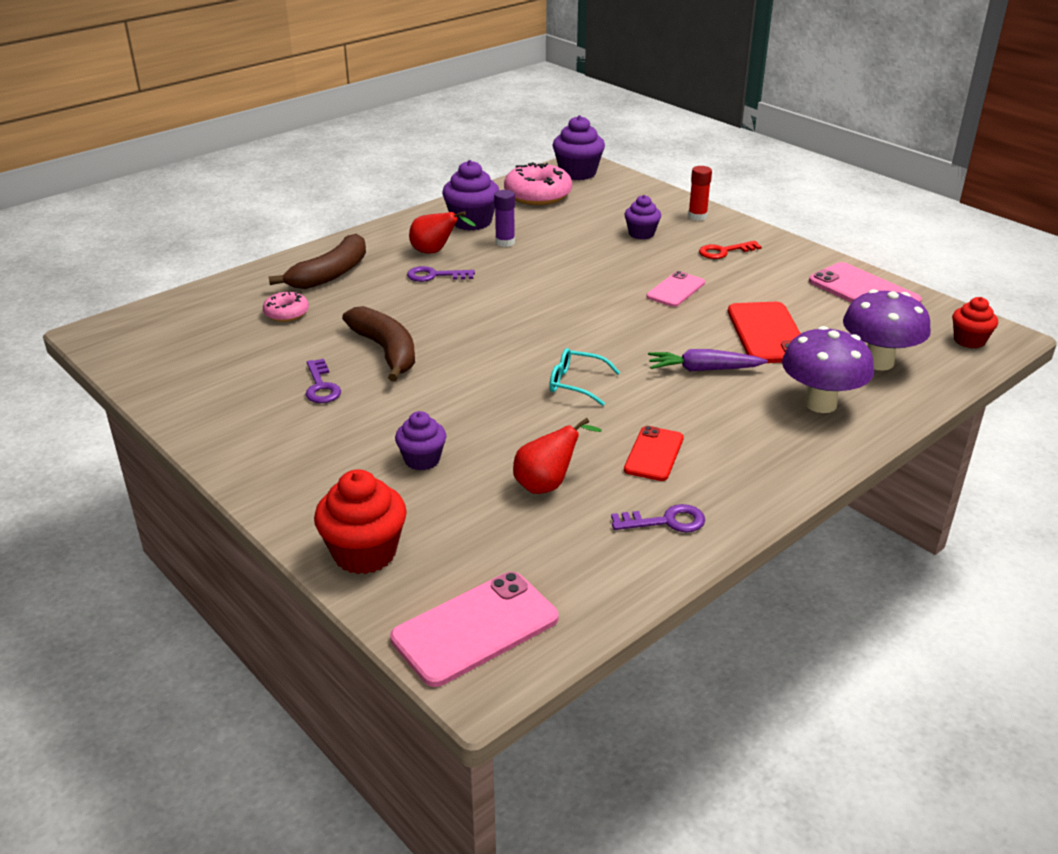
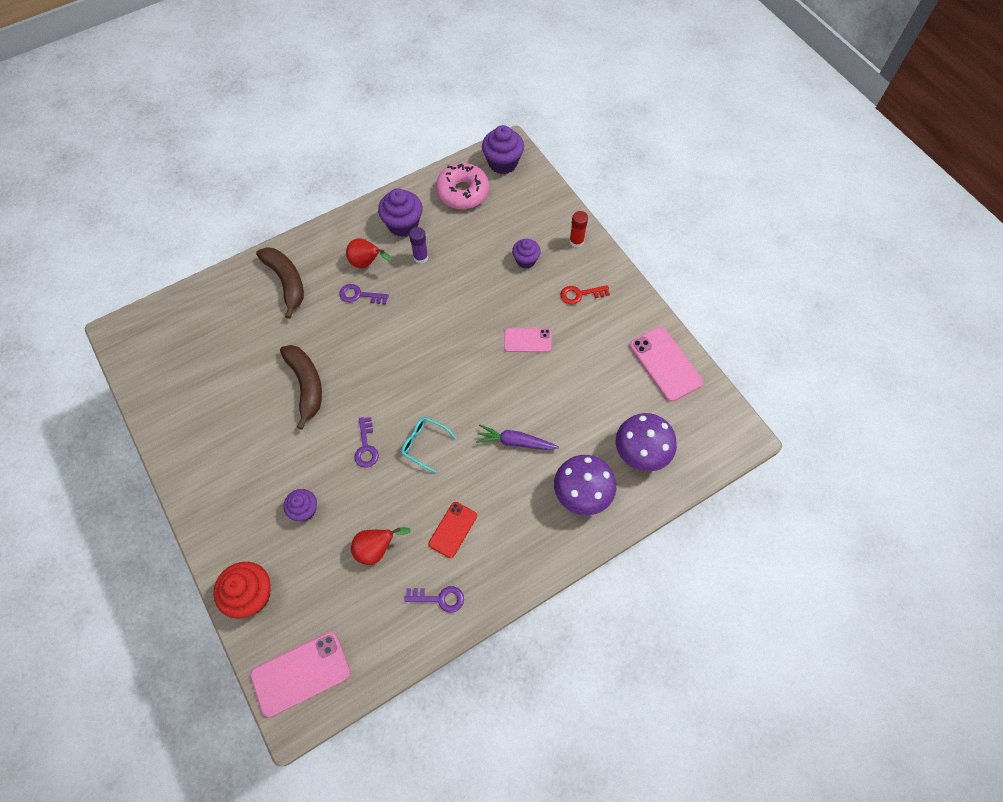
camera: 10 degrees right, 30 degrees up
(286, 313) = (247, 328): pink donut -> none
(321, 386) = (256, 419): purple key -> purple key (366, 447)
(330, 274) = (286, 282): brown banana -> brown banana turned 75 degrees counterclockwise
(675, 290) = (527, 340): pink phone -> pink phone turned 45 degrees clockwise
(767, 333) = (575, 406): red phone -> none
(969, 340) = (717, 438): red cupcake -> none

